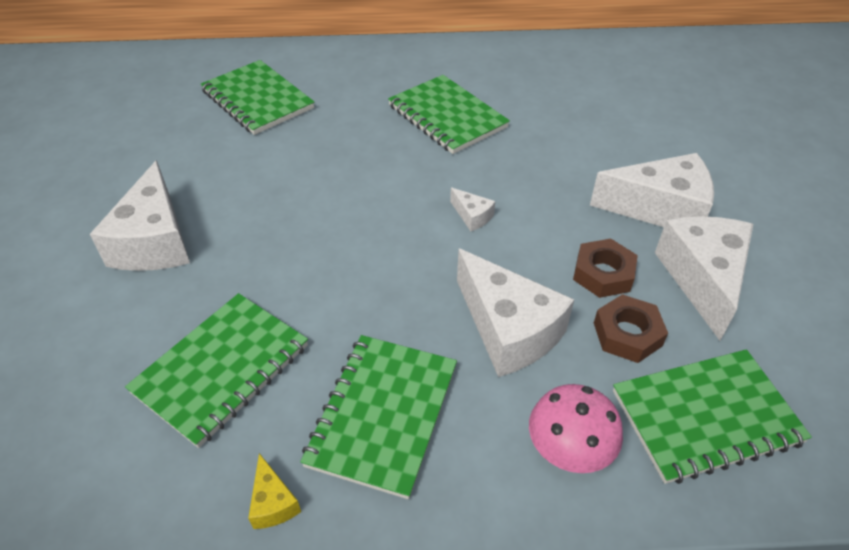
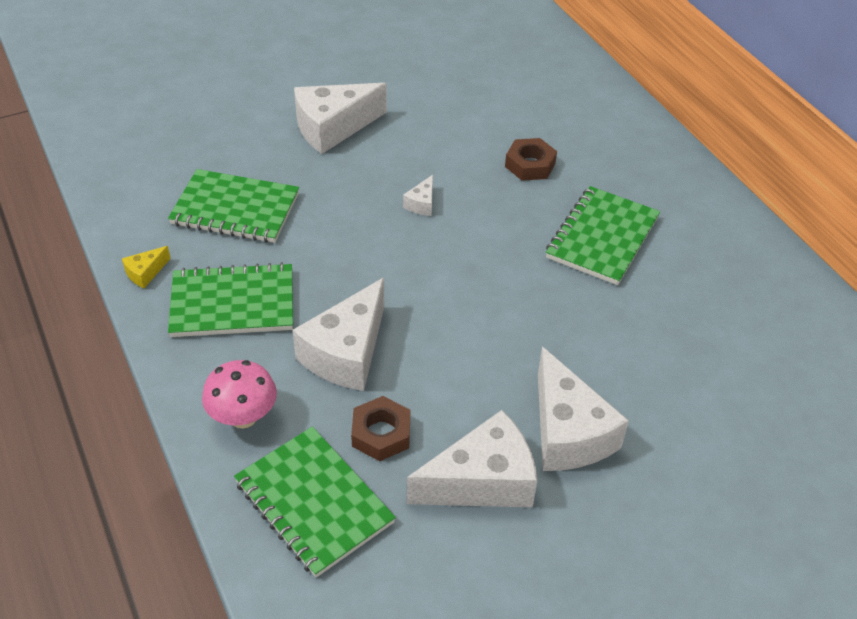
camera: 65 degrees right, 0 degrees up
(258, 100) = (534, 111): green notebook -> none
(472, 216) = (469, 295): white cheese -> white cheese (422, 204)
(603, 274) = (447, 403): brown nut -> brown nut (530, 165)

